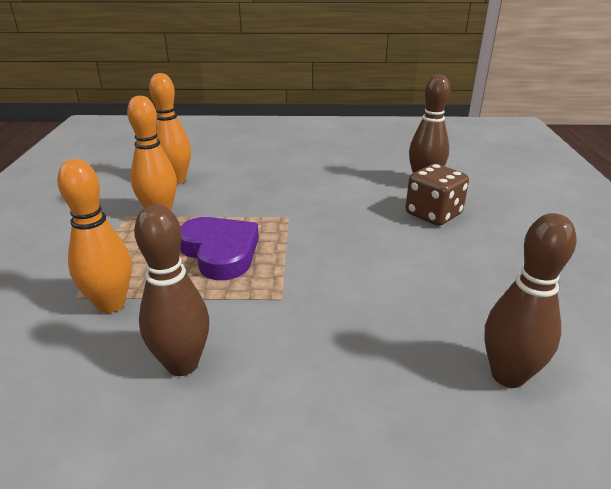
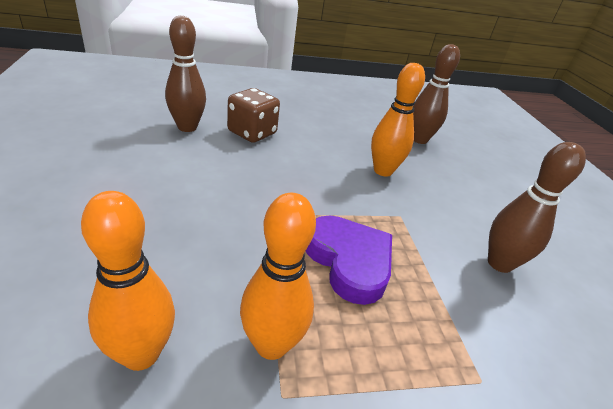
camera: 105 degrees left, 5 degrees up
(111, 304) = (471, 337): orange bowling pin -> orange bowling pin (383, 171)
(220, 252) = (349, 261): purple heart -> purple heart turned 105 degrees clockwise

